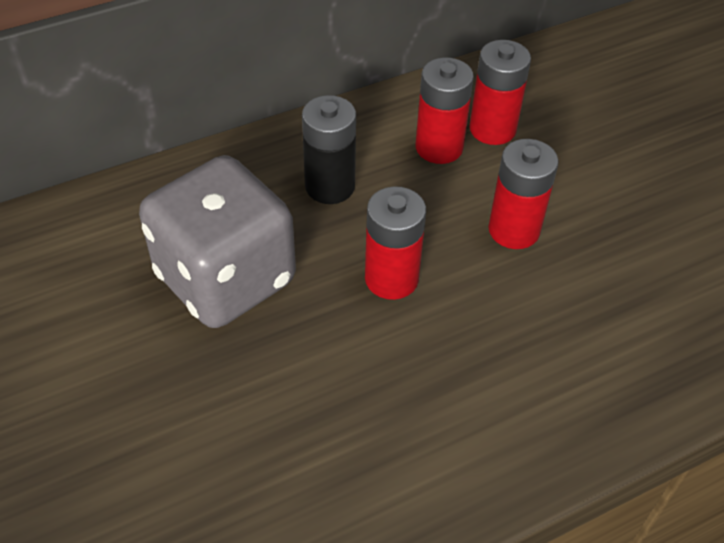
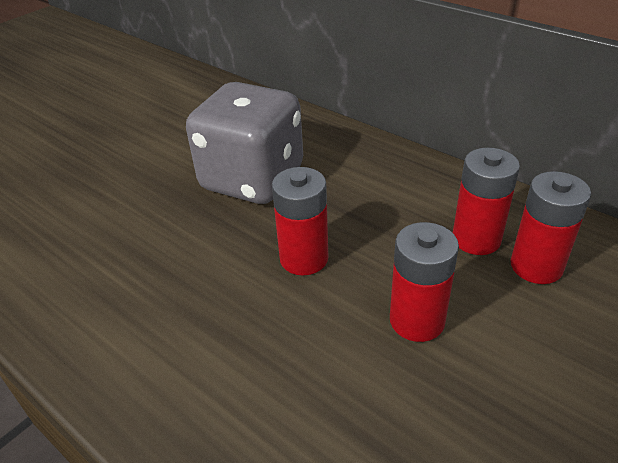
camera: 70 degrees right, 10 degrees down
(330, 186) = (376, 195): black battery -> none

